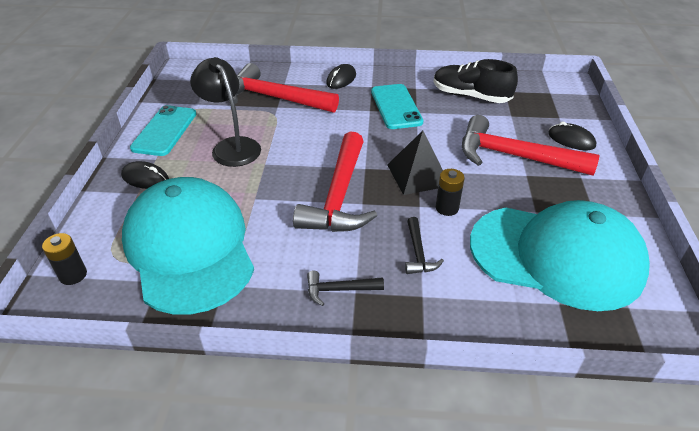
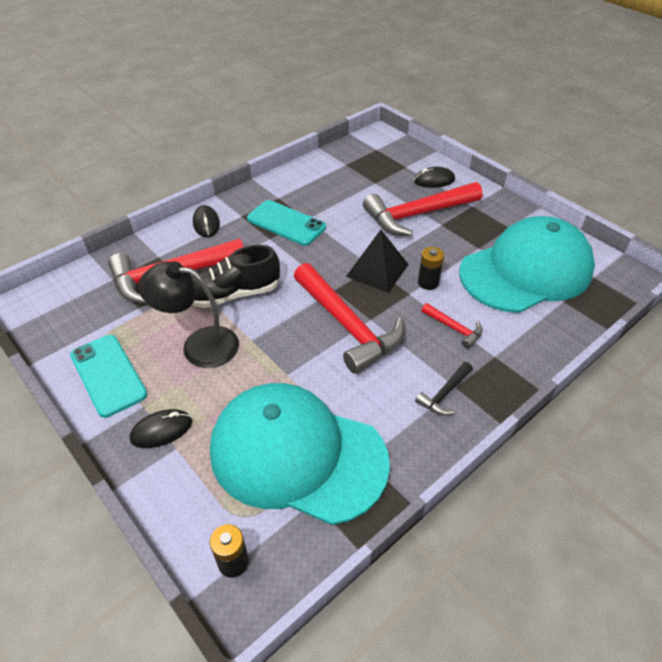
camera: 45 degrees left, 5 degrees up
(418, 253) = (454, 328): black hammer -> red hammer
(470, 96) = (328, 182): black shoe -> black shoe (233, 294)

